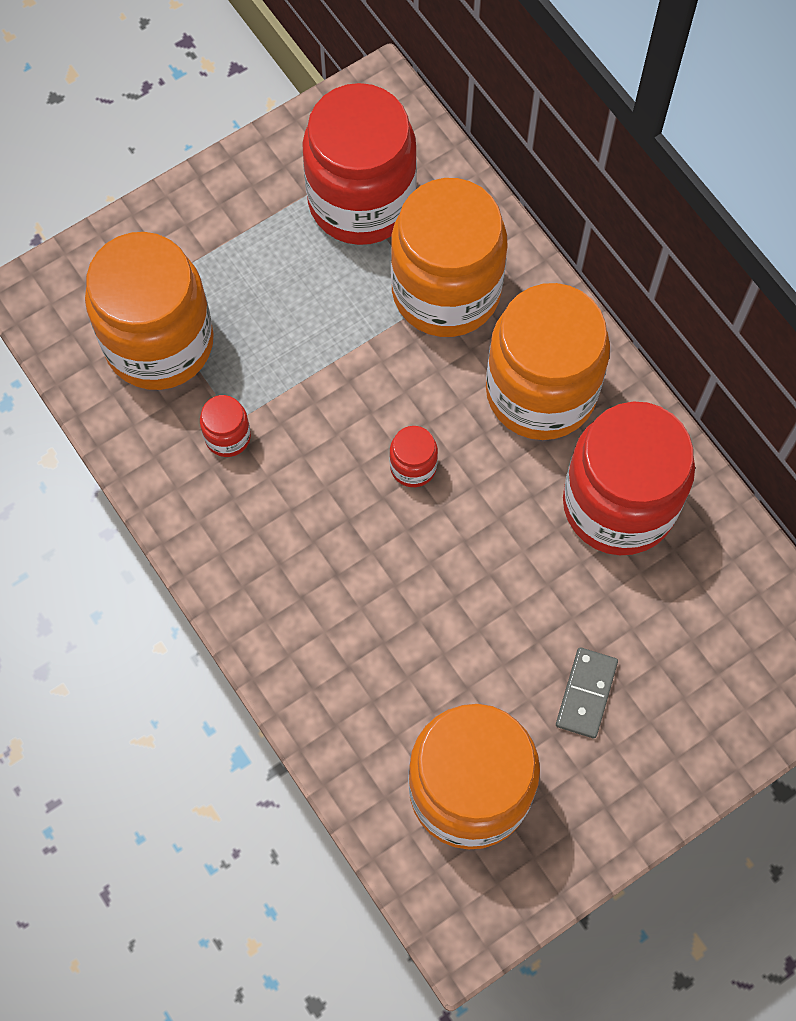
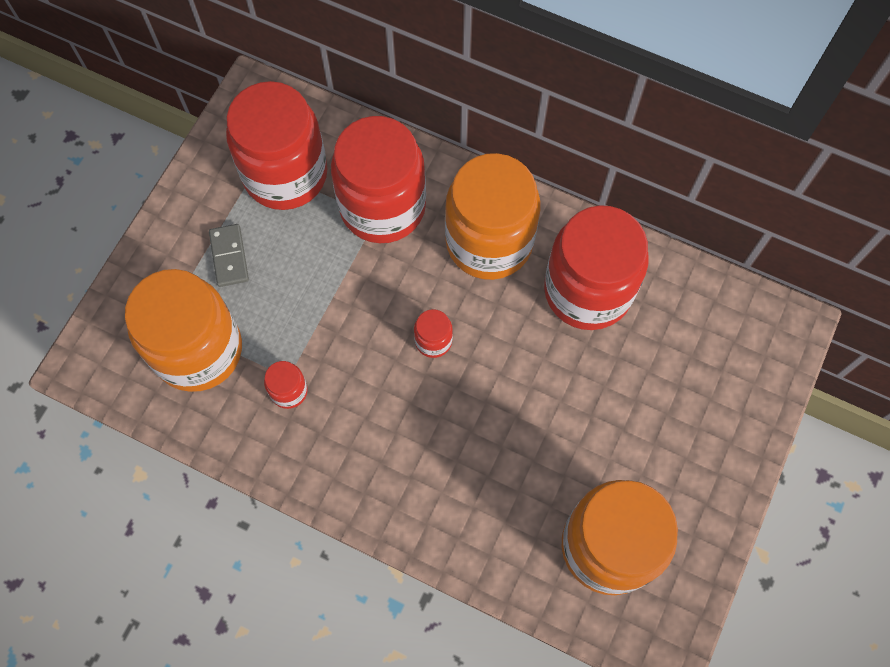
camera: 30 degrees left, 0 degrees up
(446, 291) = (382, 207): orange jar -> red jar
(586, 693) = (645, 433): grey domino -> grey domino (229, 256)

